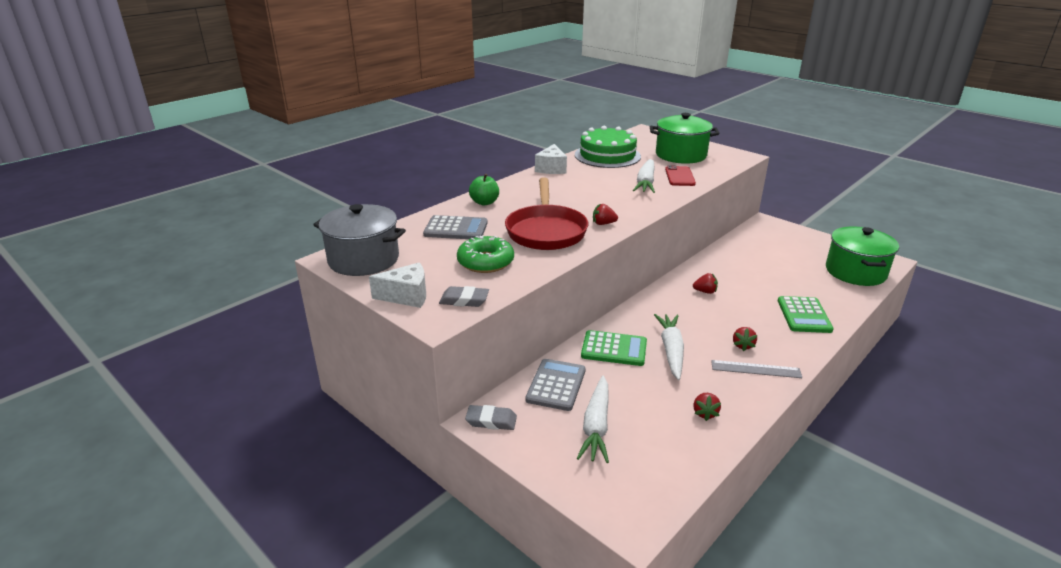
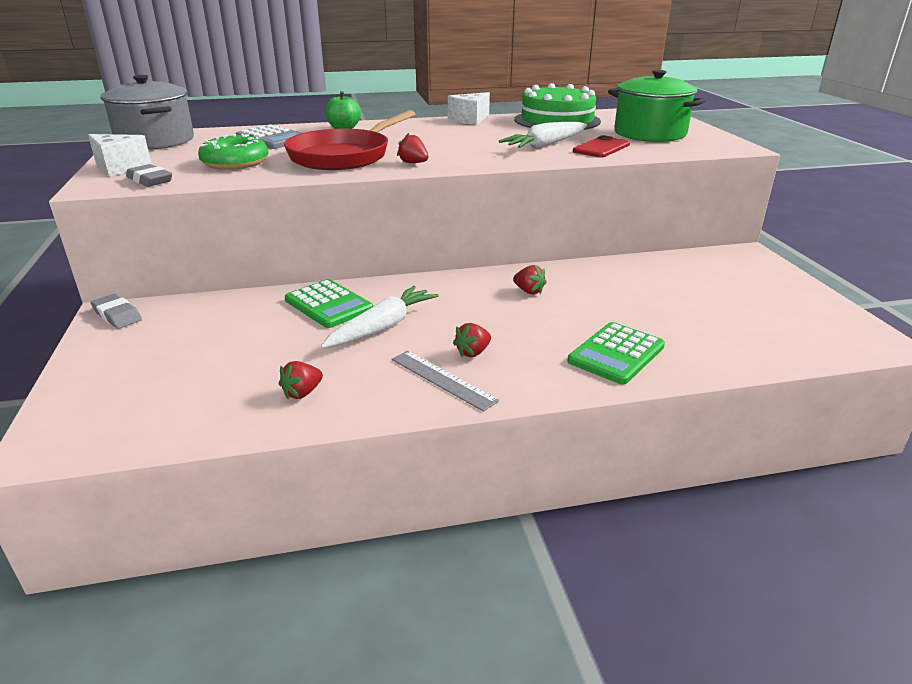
camera: 35 degrees right, 0 degrees up
(556, 385) = (219, 312): grey calculator -> none
(596, 426) = (184, 356): white carrot -> none
(855, 272) = (794, 337): green pot -> none

